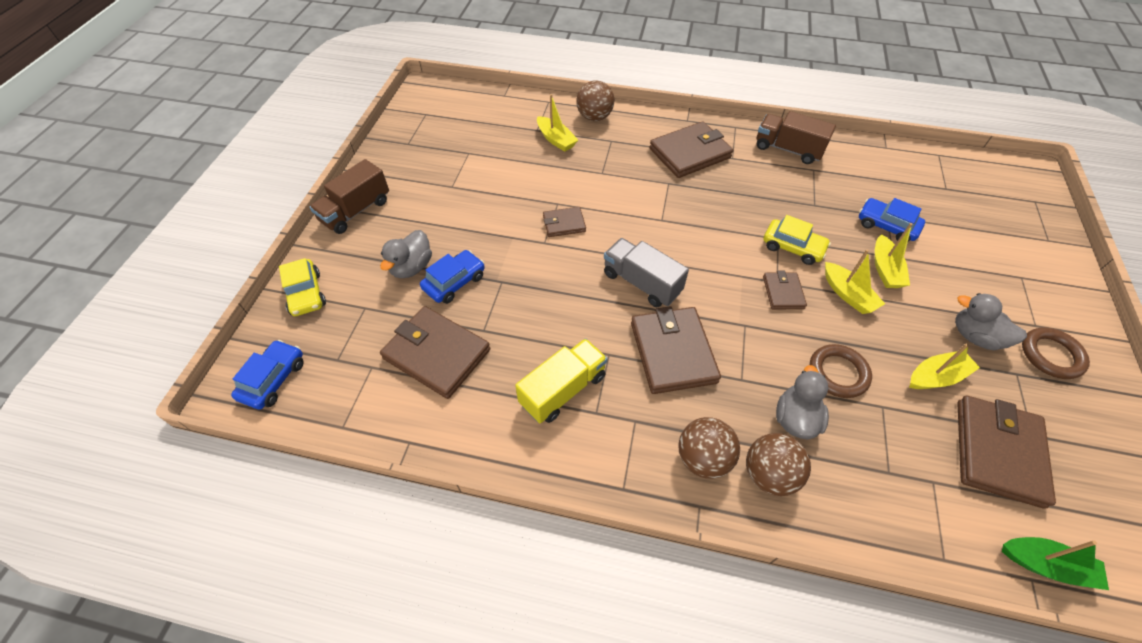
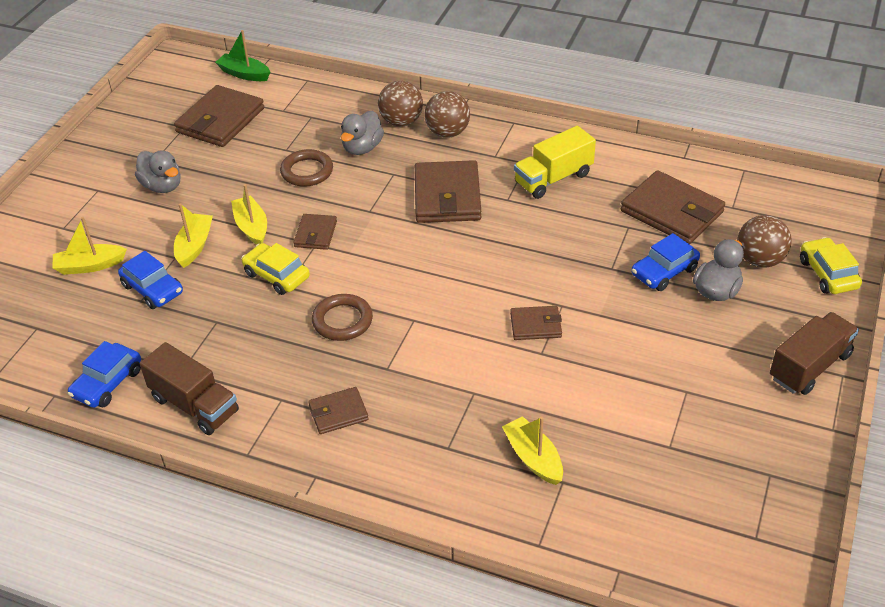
camera: 170 degrees left, 10 degrees down
(273, 379) = (822, 205): blue car -> blue car (108, 383)
(594, 117) = (464, 498): brown ball -> brown ball (759, 260)
(641, 283) = (459, 254): grey truck -> none
(690, 153) = (338, 413): brown wallet -> brown wallet, size x0.53
(936, 377) = (224, 163): yellow boat -> yellow boat (90, 266)
(1051, 355) = (111, 169): brown ring -> brown ring (342, 321)

